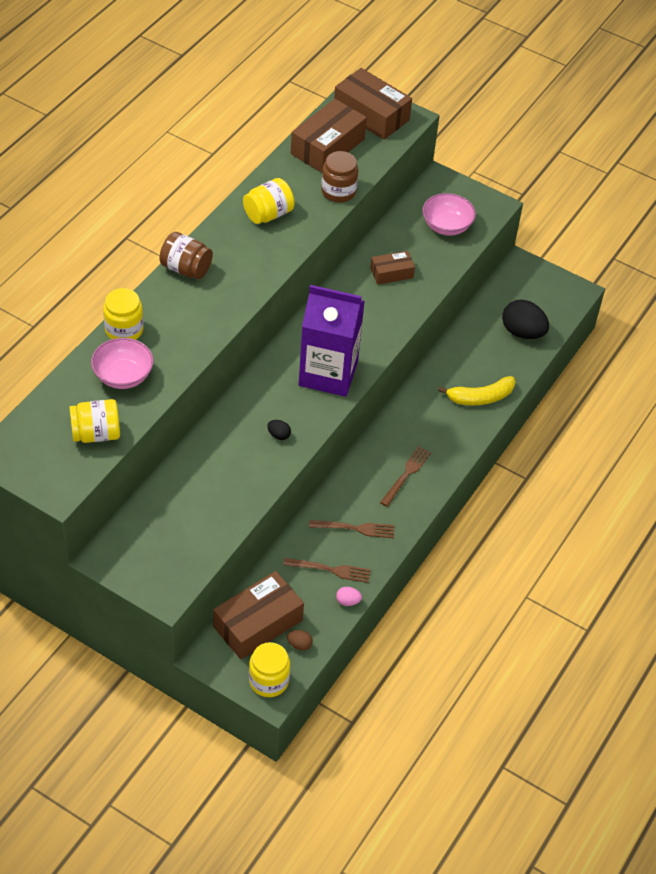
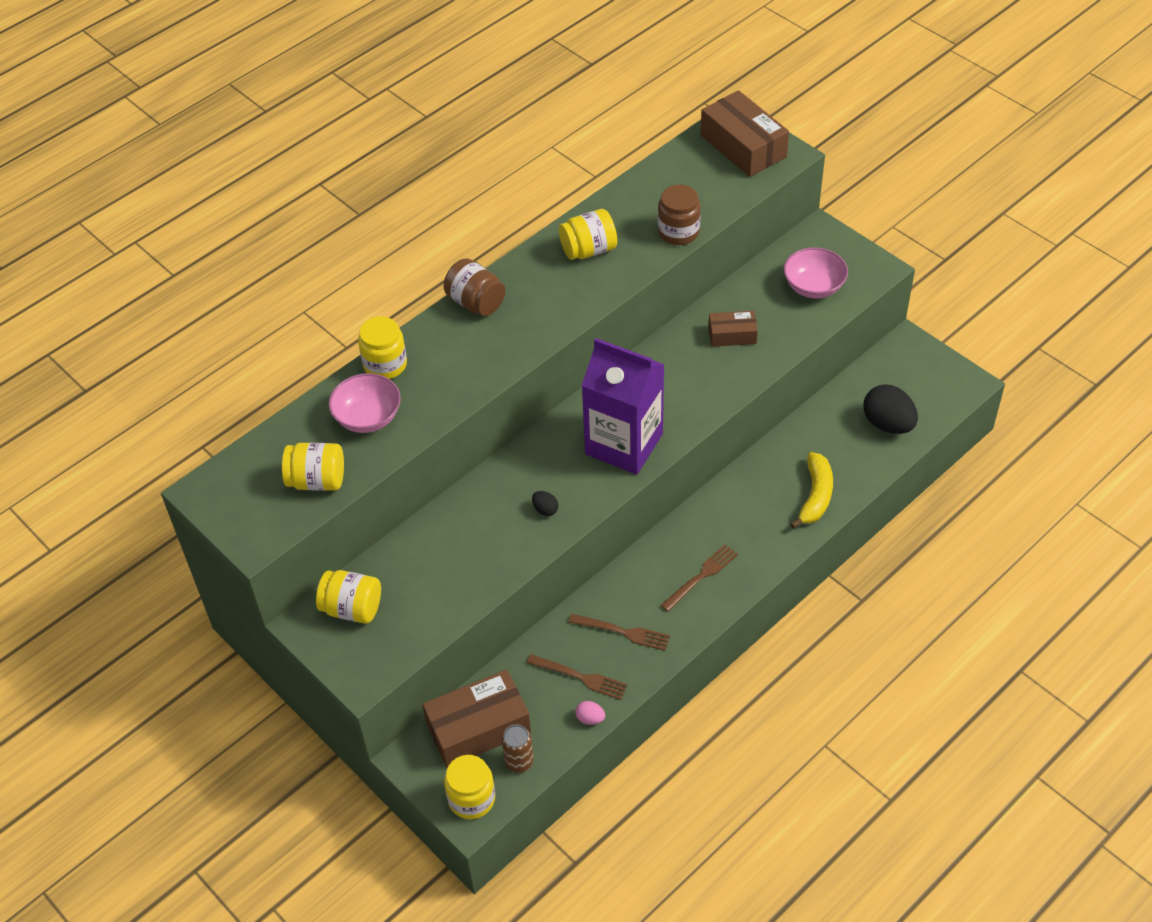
camera: 20 degrees right, 0 degrees up
(140, 539) = (352, 608): none -> yellow jar
(299, 645) = (519, 761): brown egg -> brown can
(327, 146) = (681, 178): brown box -> none
(480, 397) = (815, 496): yellow banana -> yellow banana turned 75 degrees counterclockwise

